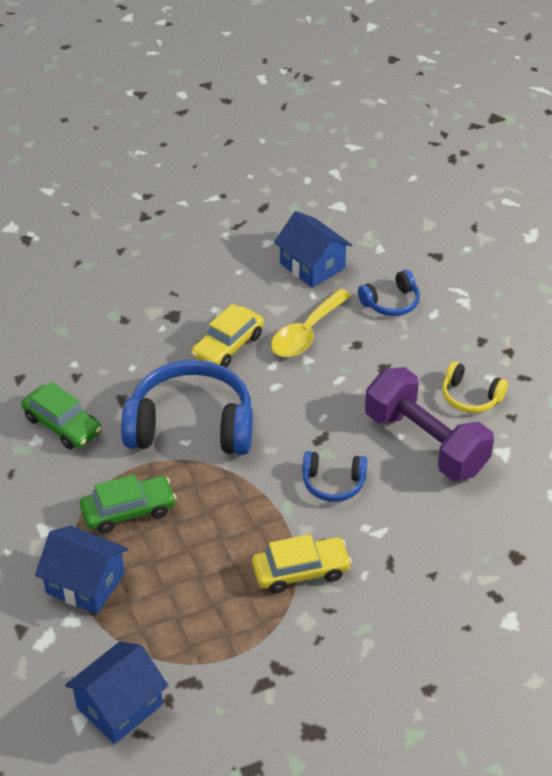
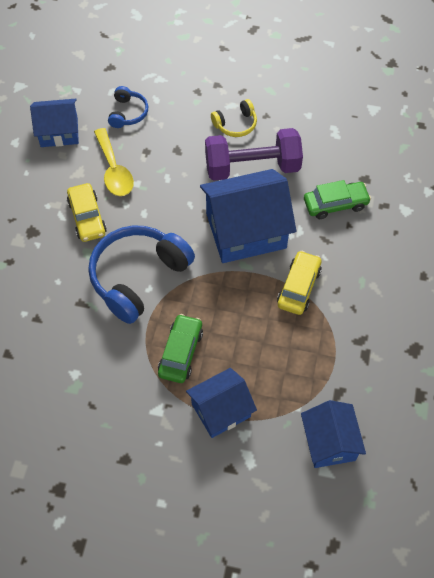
camera: 55 degrees left, 15 degrees up
(62, 425) = (74, 350): green car -> green car (335, 204)
(333, 483) = (246, 231): blue headphones -> blue house

